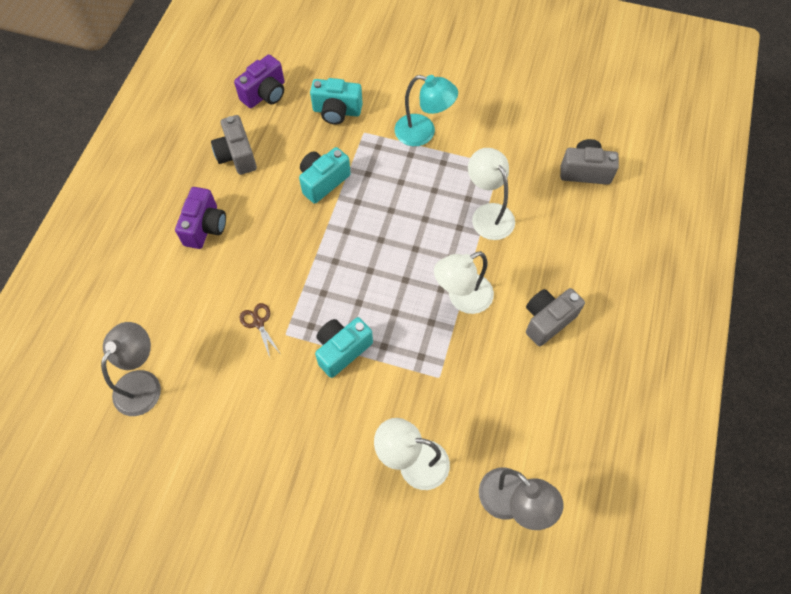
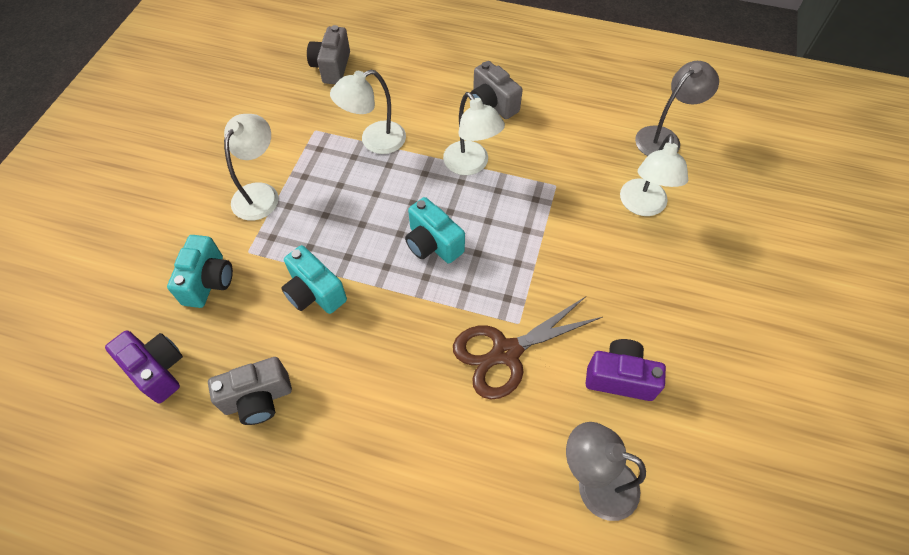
camera: 90 degrees left, 5 degrees down
(205, 227) = (370, 429): purple camera -> purple camera (620, 377)
(258, 323) = (506, 352): brown scissors -> brown scissors, size x2.14
(342, 350) = (534, 267): turquoise camera -> turquoise camera (433, 244)
(423, 133) = (260, 193): turquoise lamp -> white lamp

